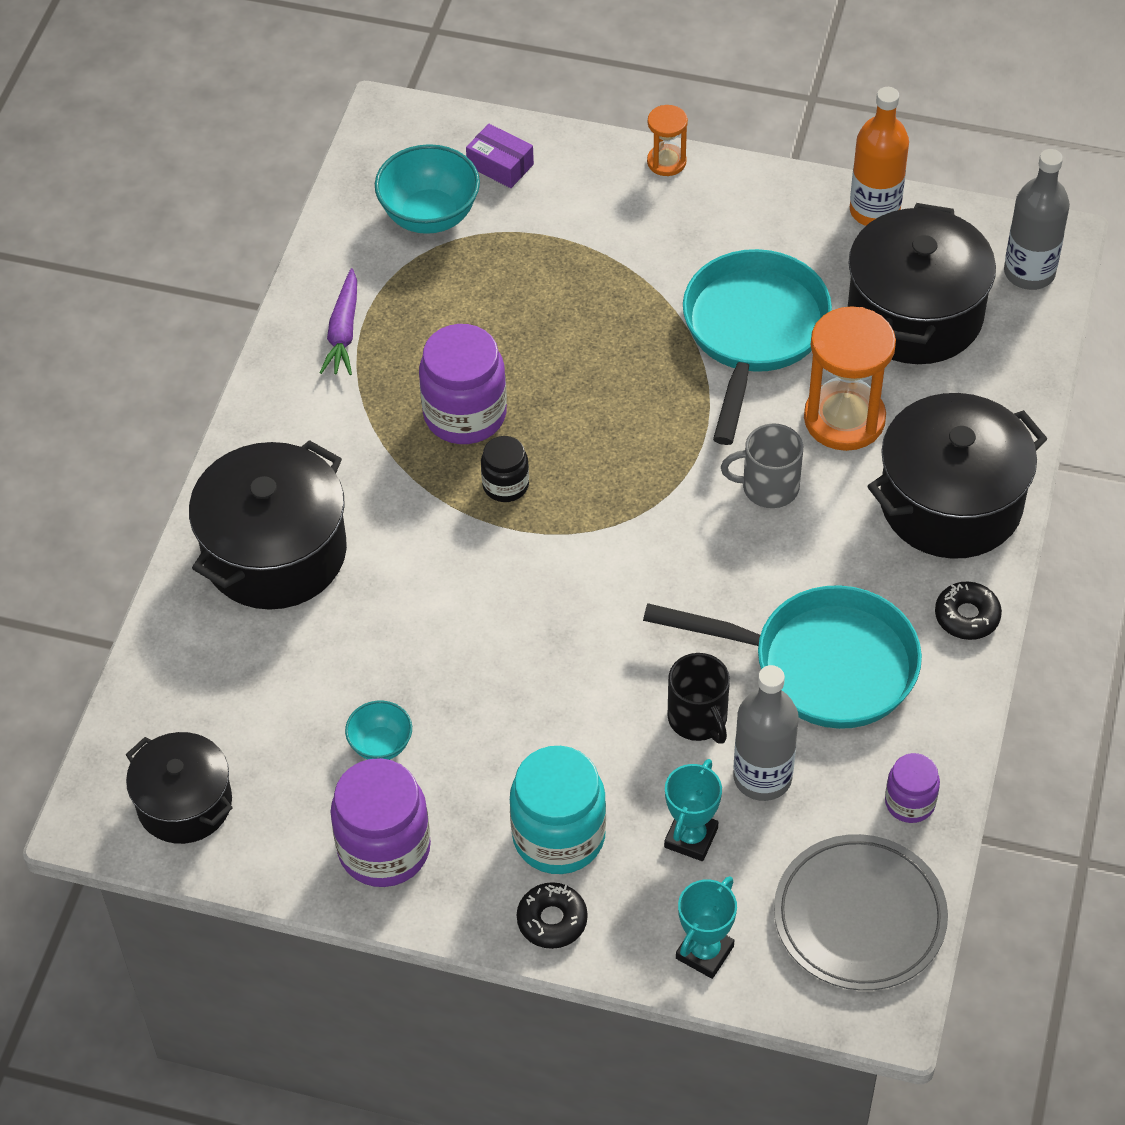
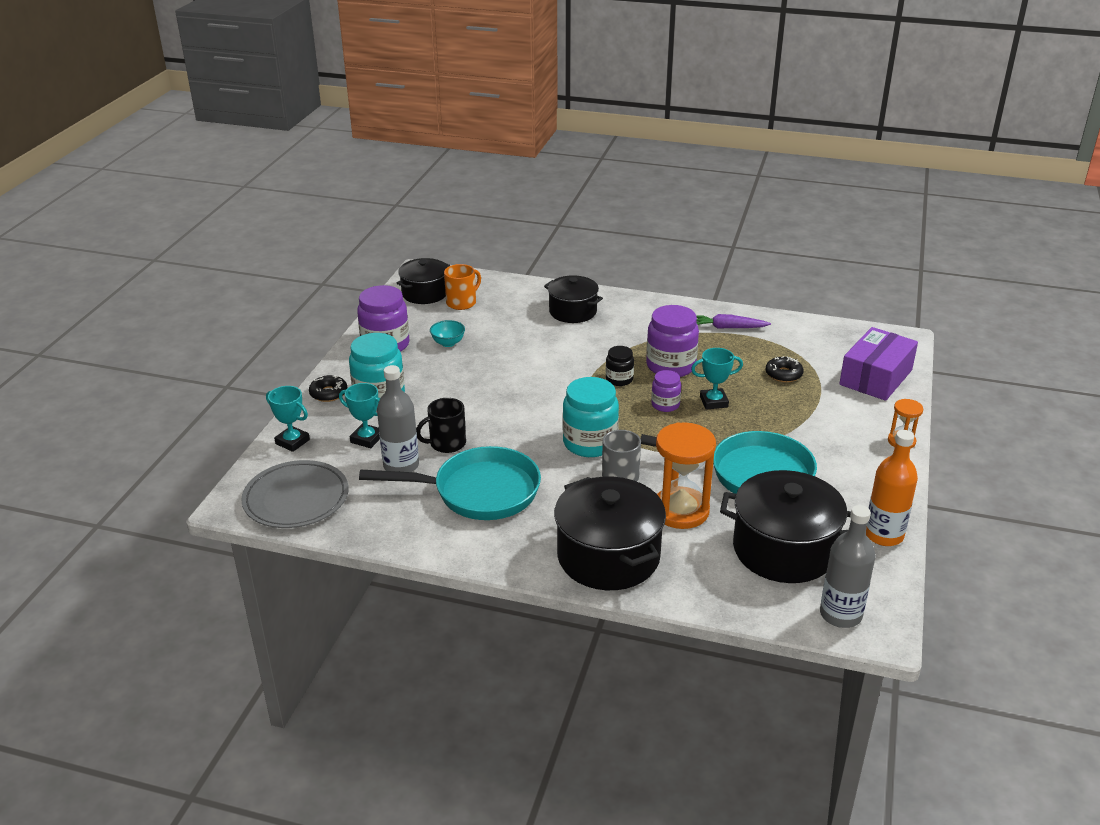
camera: 90 degrees right, 20 degrees down
(227, 734) = (462, 302): none -> orange mug
(275, 552) = (573, 311): black pot -> black pot, size x0.62
(429, 216) = (825, 353): turquoise bowl -> none
(500, 165) = (875, 377): purple box -> purple box, size x1.93
(570, 365) = (713, 402): none -> turquoise trophy
(688, 525) = (590, 443): none -> turquoise jar
(822, 665) = (478, 492): turquoise pan -> turquoise pan turned 105 degrees counterclockwise
(910, 802) = (370, 523): purple jar -> purple jar (665, 405)
(967, 616) = (510, 558): black donut -> black donut (783, 374)

